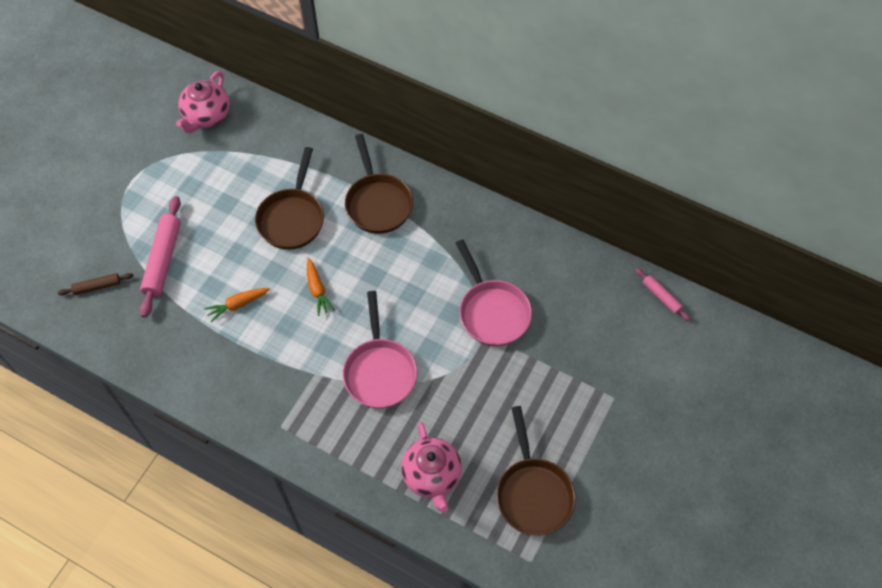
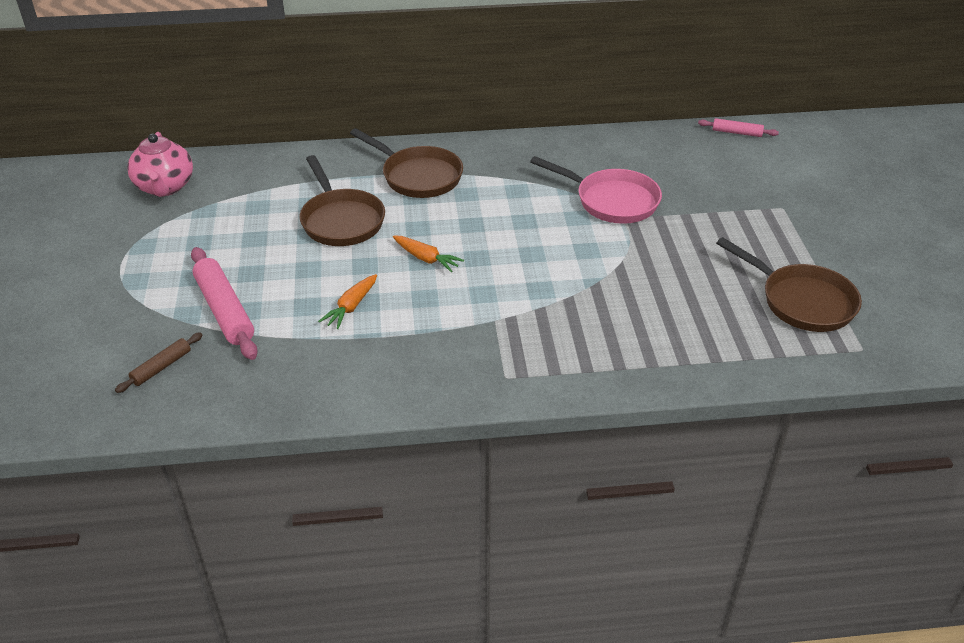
camera: 35 degrees left, 20 degrees down
(380, 371) = (558, 287): pink pan -> none
(432, 476) = (699, 336): pink teapot -> none

